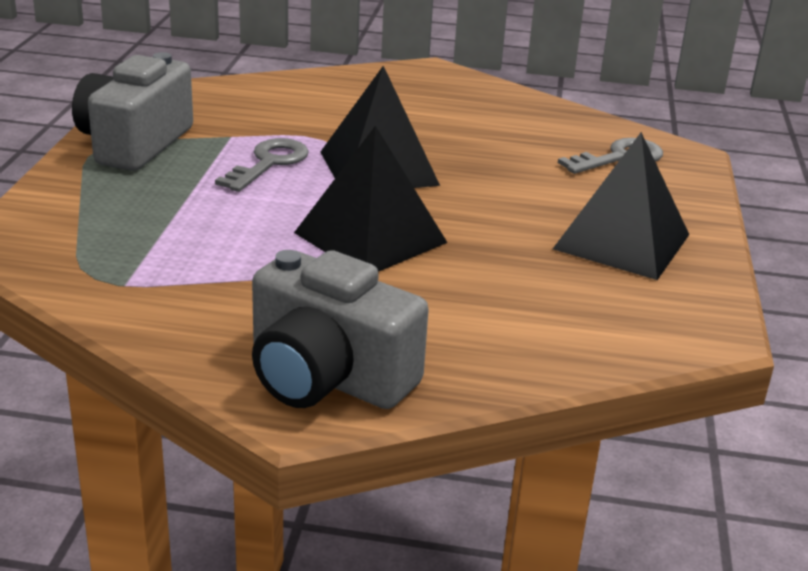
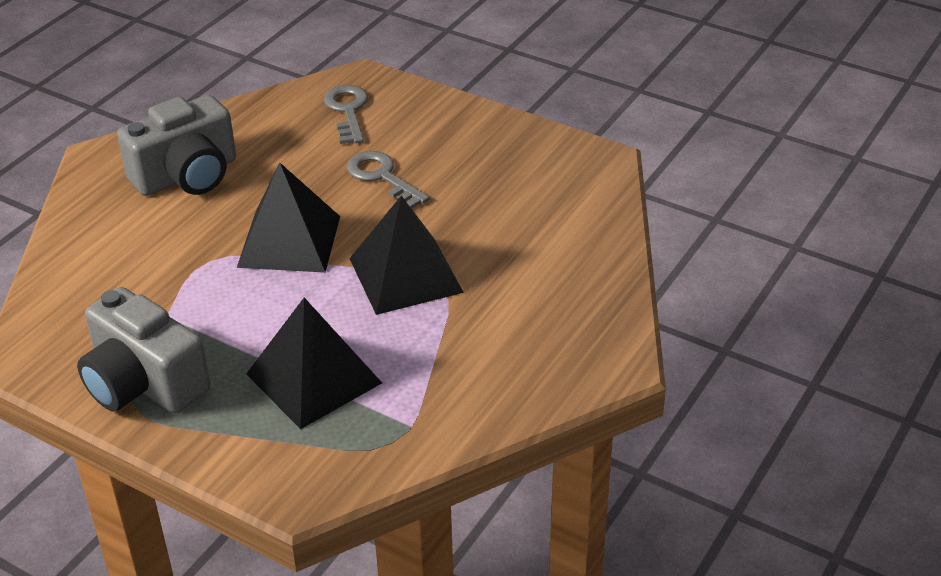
camera: 65 degrees left, 10 degrees up
(269, 163) = (241, 303): grey key -> grey key (382, 177)
(327, 377) = (586, 341): grey camera -> grey camera (187, 175)
(621, 241) = (474, 155): black pyramid -> black pyramid (313, 378)

